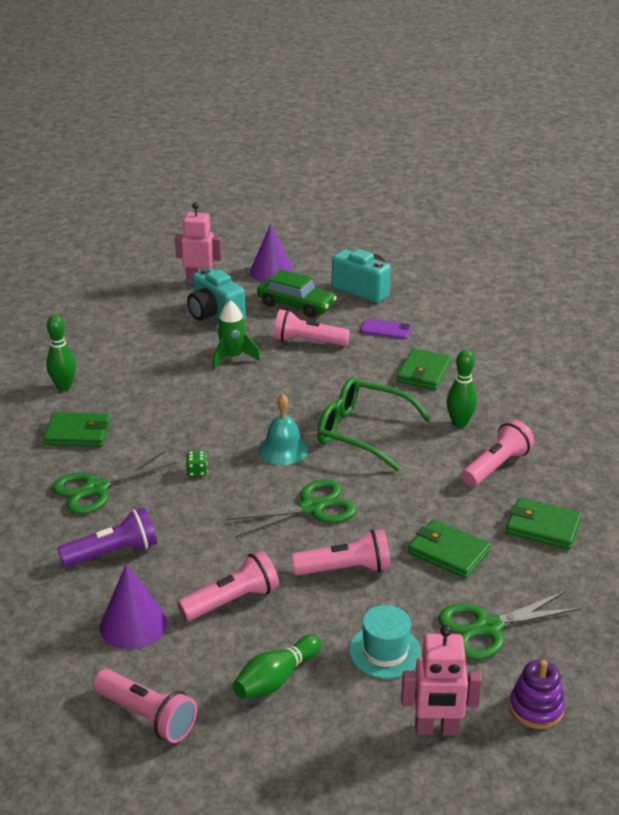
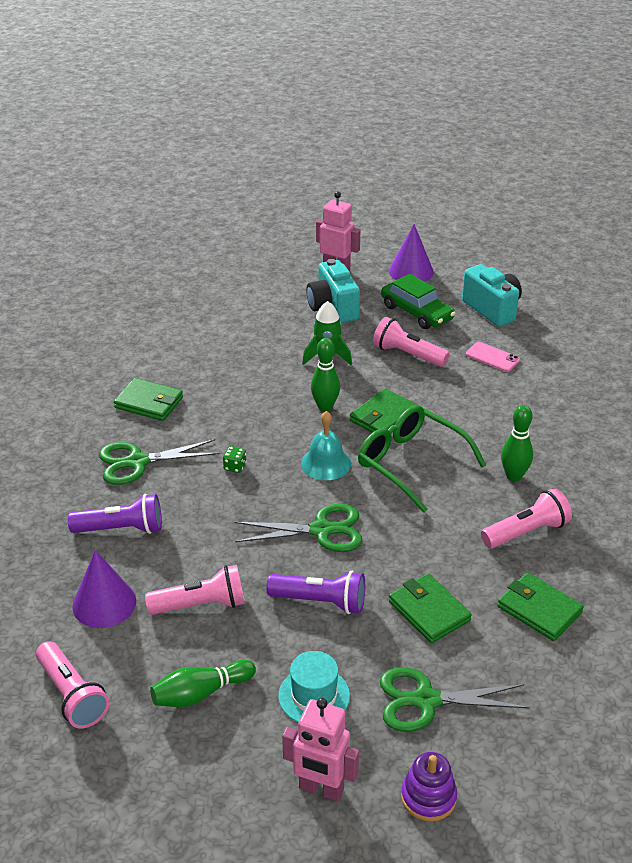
camera: 20 degrees right, 5 degrees up
(64, 387) = (159, 353): green bowling pin -> green bowling pin (325, 407)
(345, 569) = (320, 602): pink flashlight -> purple flashlight
(385, 329) = (492, 357): purple phone -> pink phone
(424, 372) = (506, 413): green wallet -> green wallet (383, 416)

